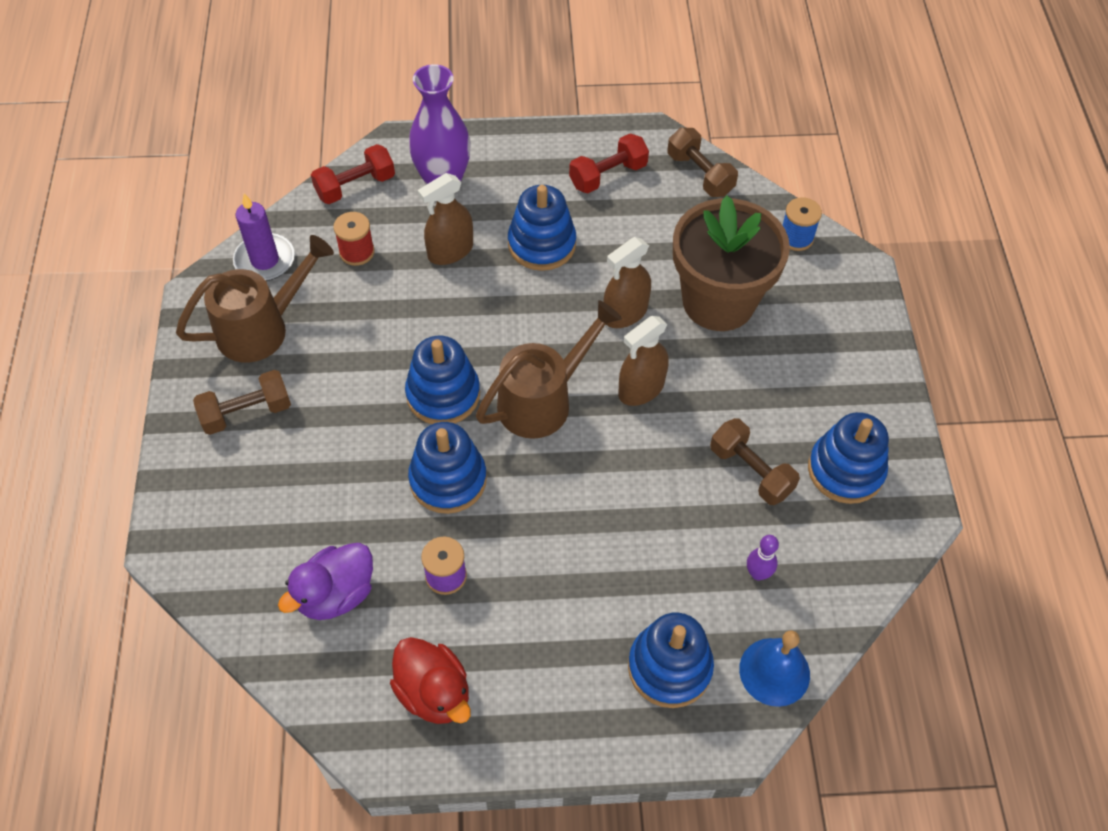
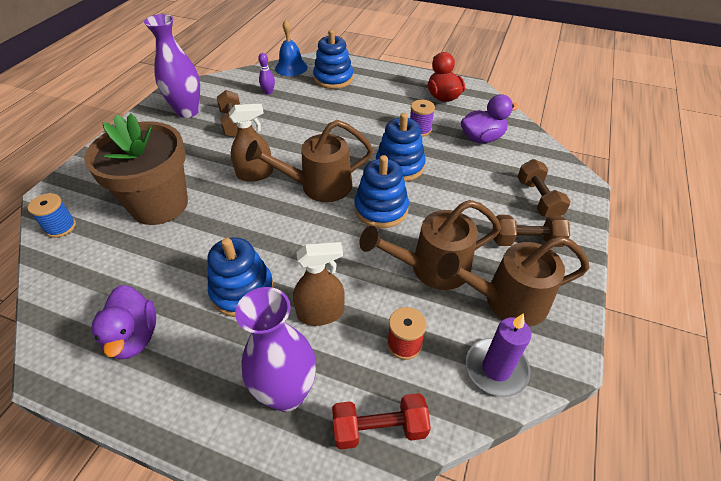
camera: 155 degrees left, 10 degrees down
(353, 336) = (431, 268): none -> brown watering can
(608, 175) = (134, 337): red dumbbell -> purple duck
(625, 313) = (225, 218): brown spray bottle -> none
(700, 174) = (61, 306): brown dumbbell -> brown dumbbell (538, 199)
(845, 470) = (188, 111): blue stacking toy -> purple vase

